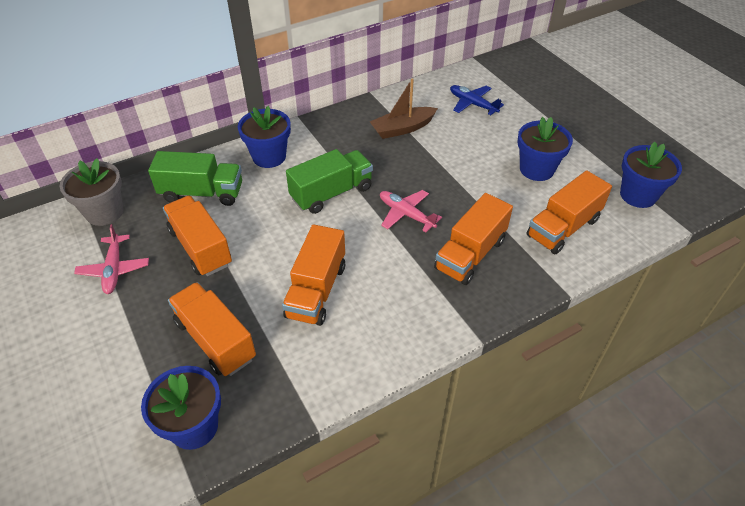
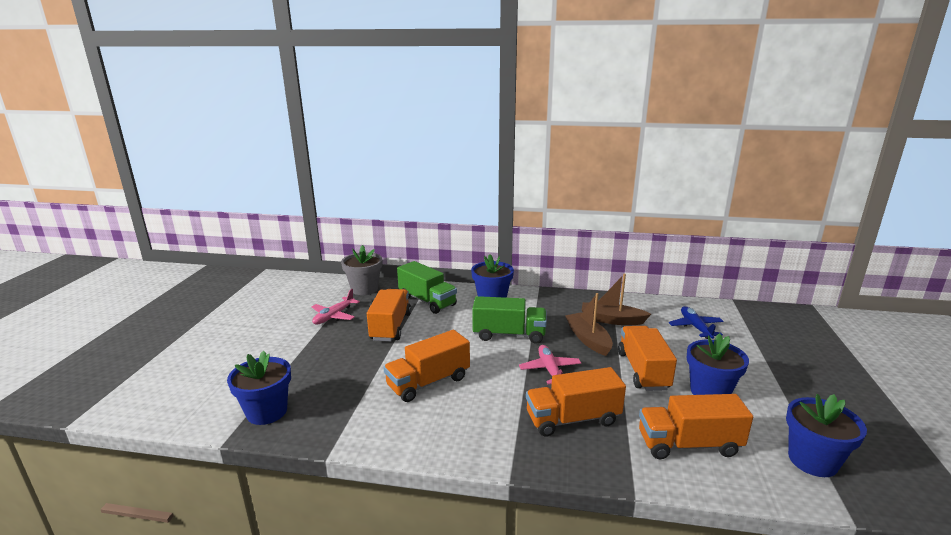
camera: 40 degrees right, 25 degrees down
(215, 340) = (336, 376): orange truck -> orange truck (643, 371)
(404, 162) = (588, 339): none -> brown boat

